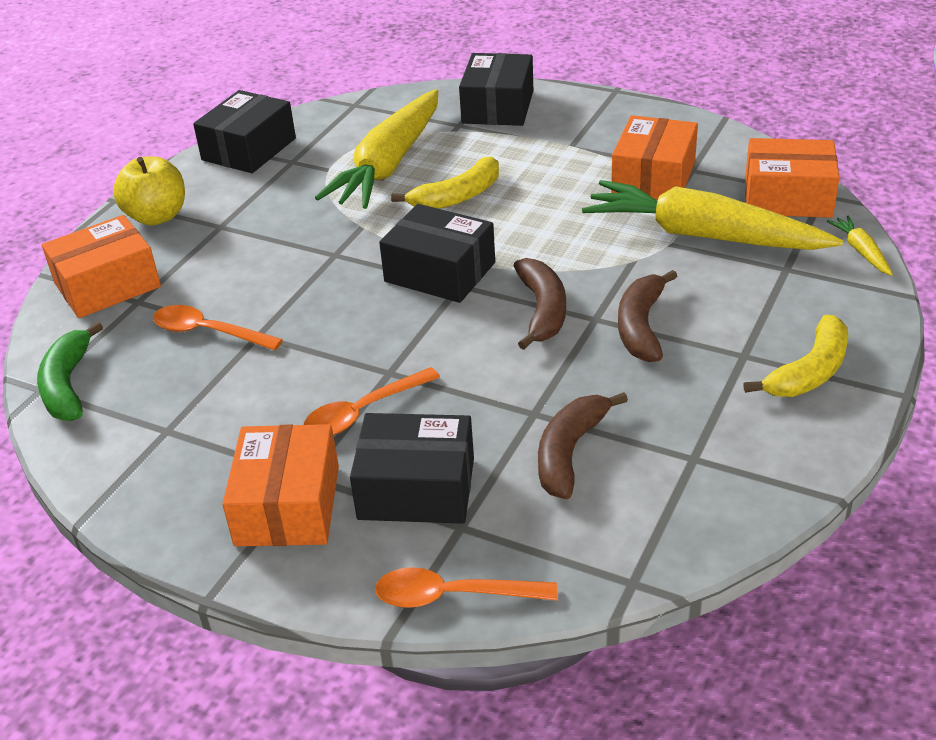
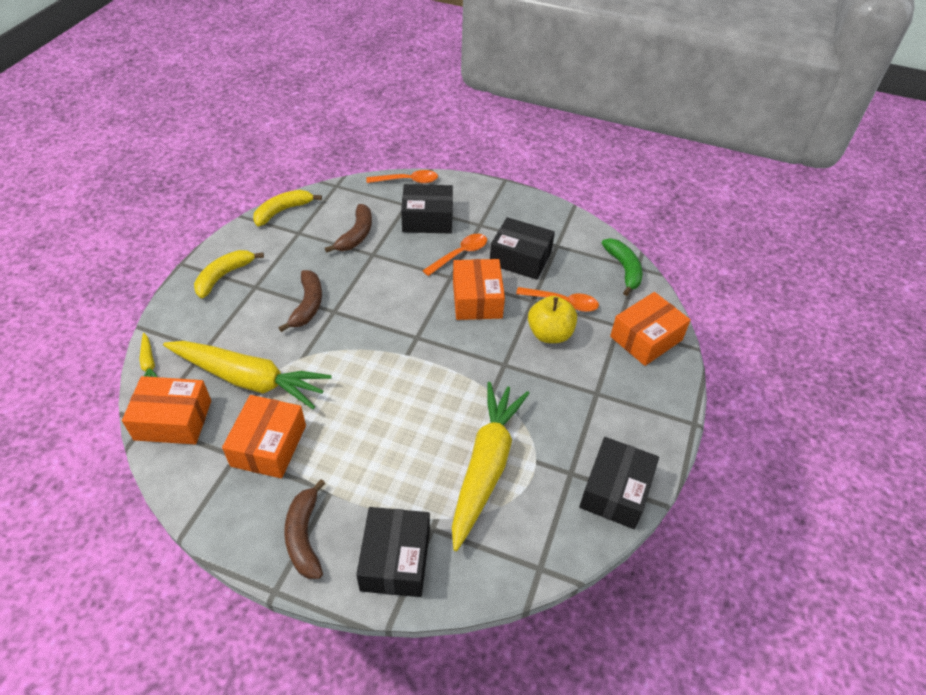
camera: 170 degrees right, 10 degrees up
(157, 216) = (649, 404): yellow apple -> yellow apple (550, 334)
(288, 505) = (484, 212): orange box -> orange box (477, 299)
(440, 272) = (430, 347): black box -> black box (520, 258)
(457, 196) = (425, 424): yellow banana -> yellow banana (283, 211)
(542, 311) = (365, 316): brown banana -> brown banana (304, 536)

